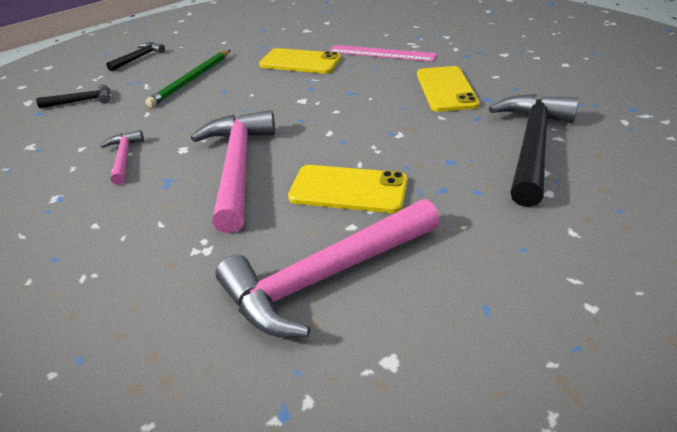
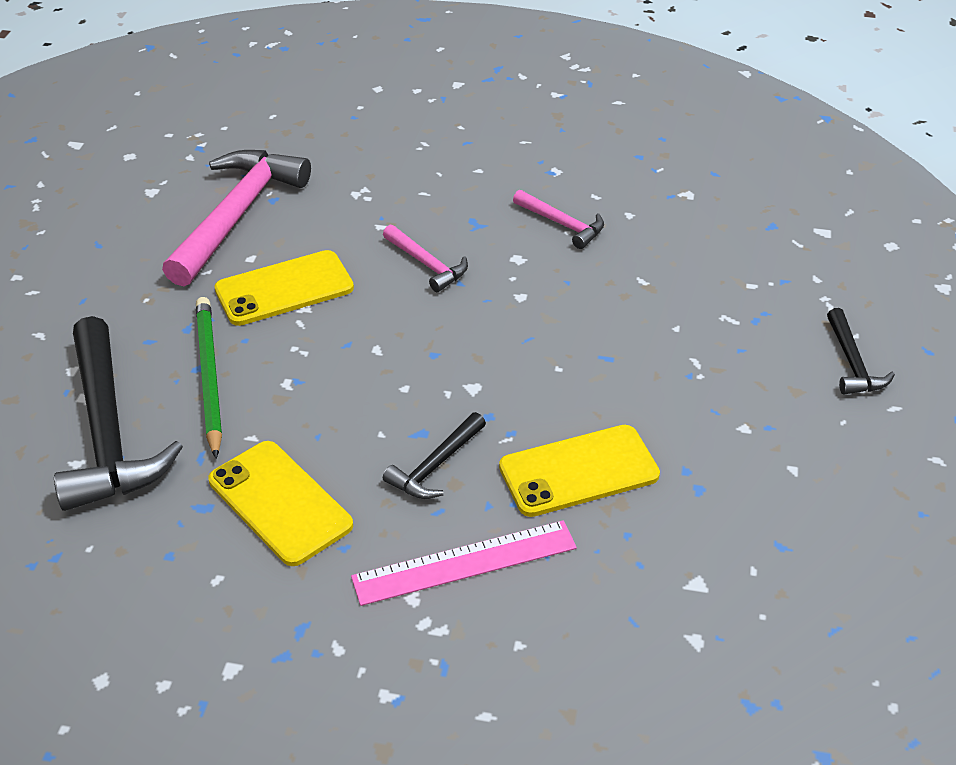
camera: 140 degrees right, 5 degrees up
(82, 101) = (758, 261): black hammer -> black hammer (435, 466)
(192, 80) = (684, 356): green pencil -> green pencil (209, 376)
(237, 167) = (427, 264): pink hammer -> pink hammer, size x0.49

